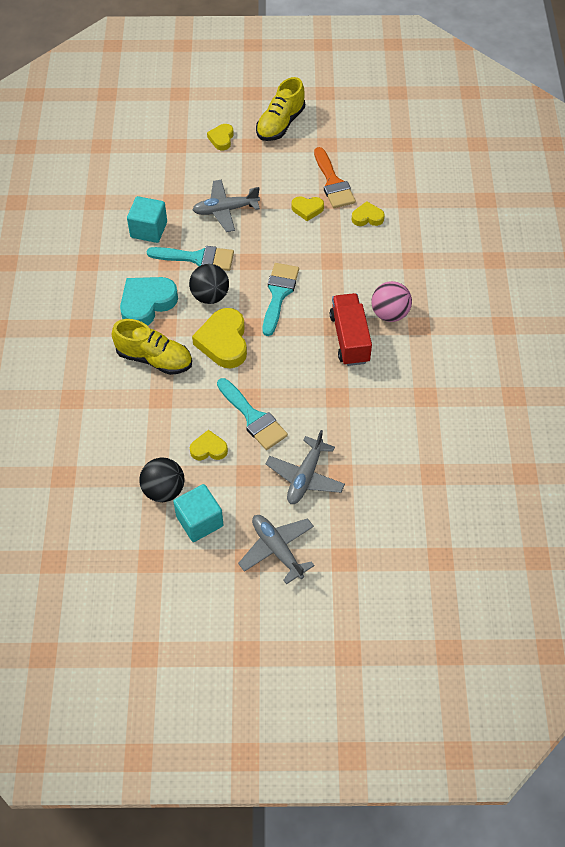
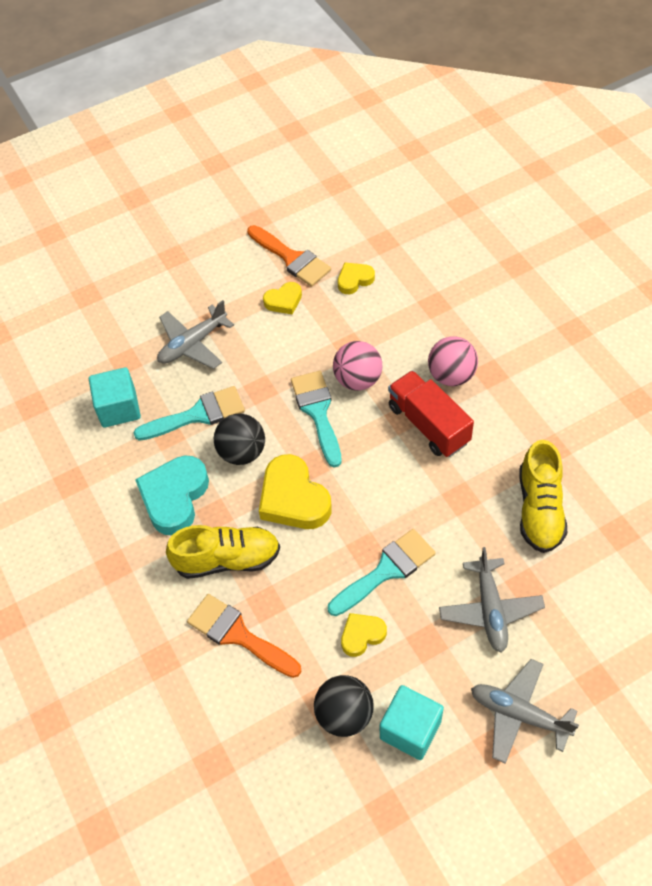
camera: 25 degrees left, 0 degrees up
(130, 408) = (238, 635): none -> orange brush
(221, 139) = (134, 265): yellow heart -> none
(253, 417) = (386, 571): turquoise brush -> turquoise brush turned 60 degrees counterclockwise
(280, 124) = (190, 219): yellow shoe -> yellow shoe (539, 509)
(321, 286) = (358, 380): none -> pink ball

